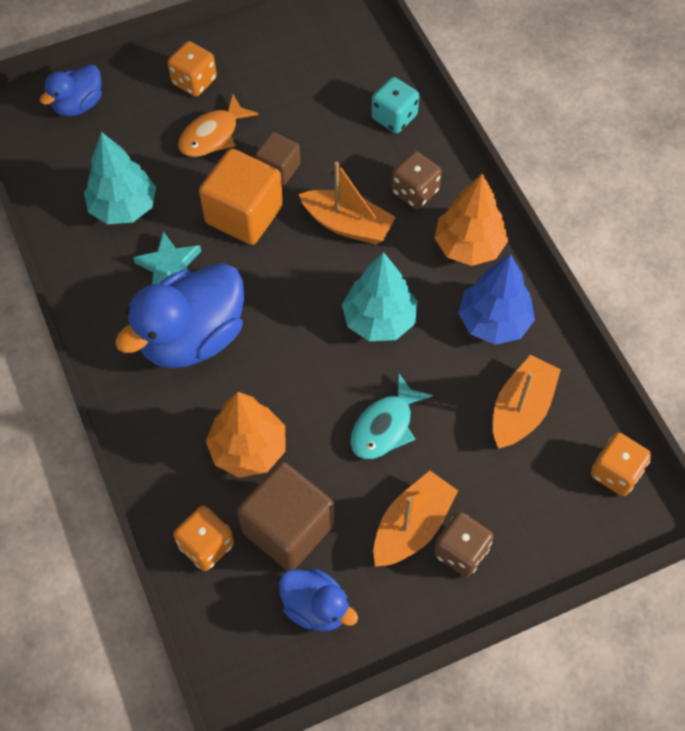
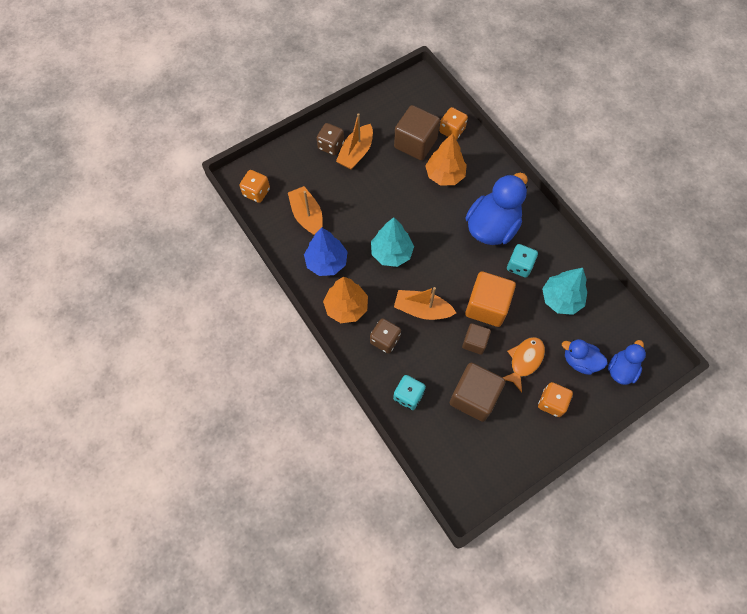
camera: 170 degrees right, 5 degrees up
(169, 266) = (519, 266): turquoise star -> turquoise dice
(301, 102) = (474, 397): none -> brown cube
(316, 607) = (394, 114): blue duck -> blue duck (580, 361)
(385, 426) = (377, 196): turquoise fish -> none
(521, 410) = (307, 216): orange boat -> orange boat turned 135 degrees clockwise

